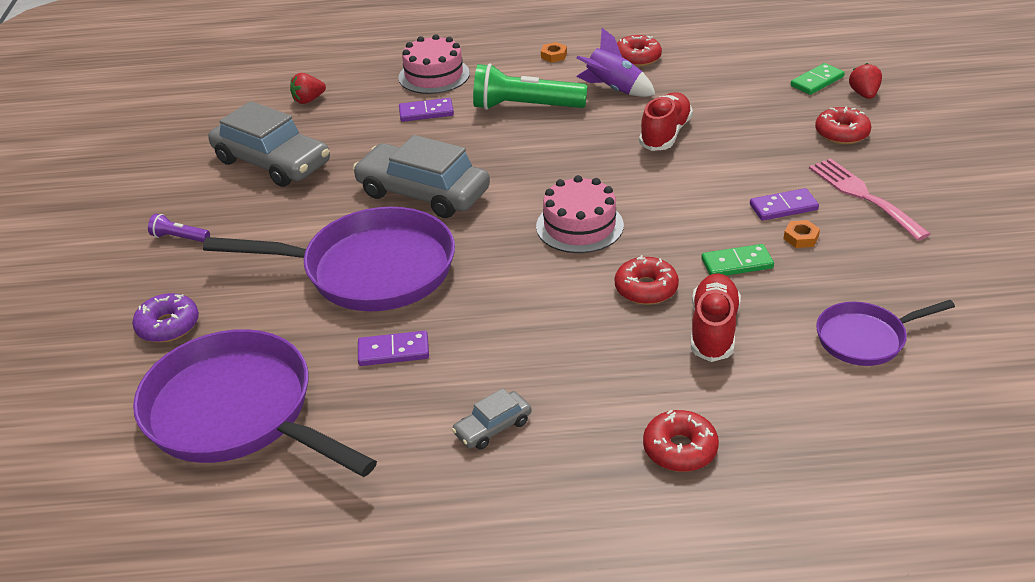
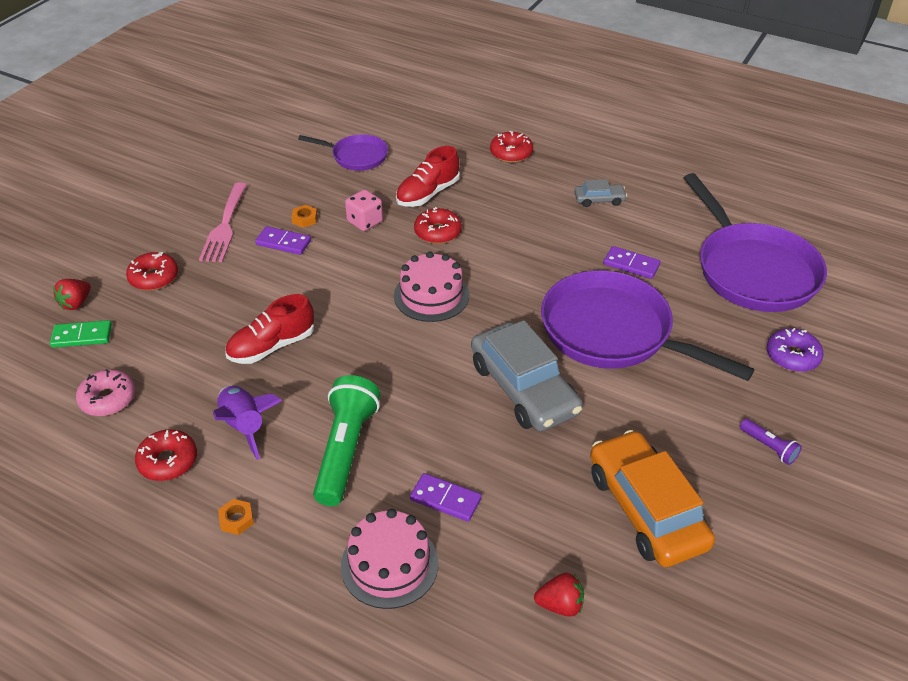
camera: 150 degrees left, 5 degrees up
(272, 162) = (646, 509): grey car -> orange car
(525, 107) = (346, 450): green flashlight -> green flashlight turned 120 degrees counterclockwise
(730, 64) = (108, 399): none -> pink donut
(737, 264) = (365, 222): green domino -> pink dice

